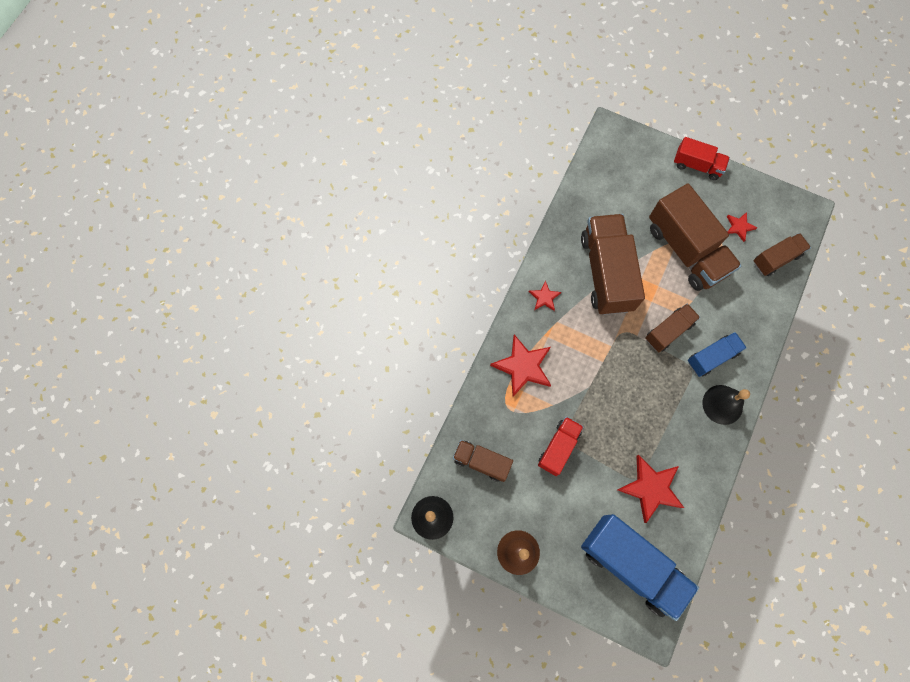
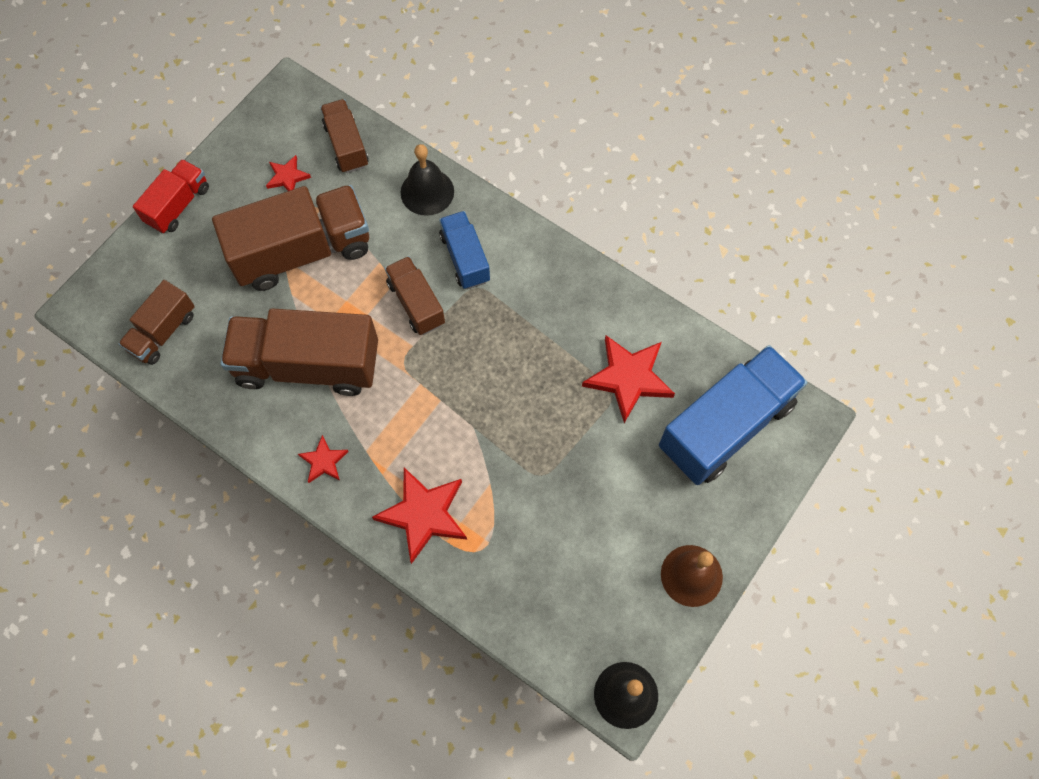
camera: 80 degrees left, 5 degrees down
(482, 462) = (555, 604): brown truck -> brown truck (163, 332)
(558, 448) = (553, 488): red truck -> none
(722, 404) = (532, 262): black bell -> black bell (427, 192)

